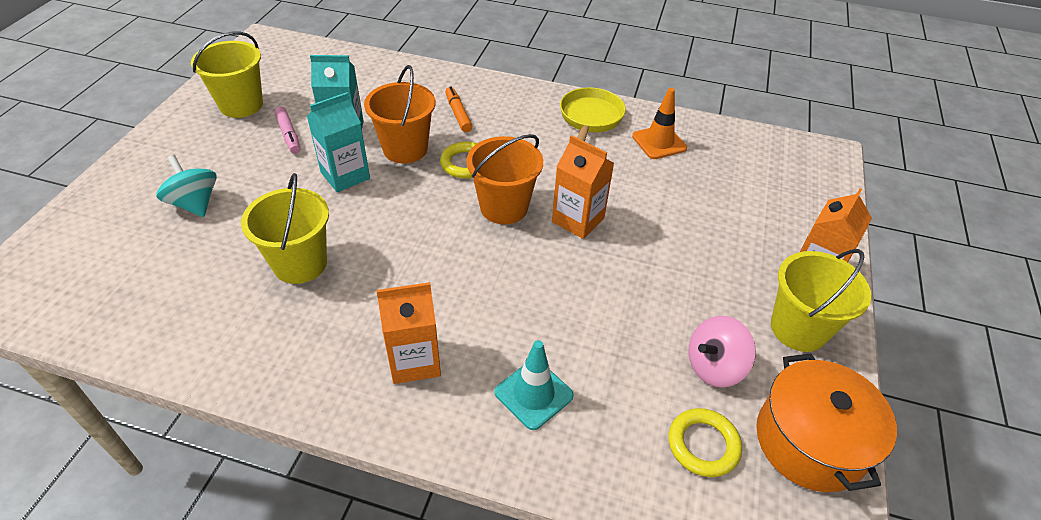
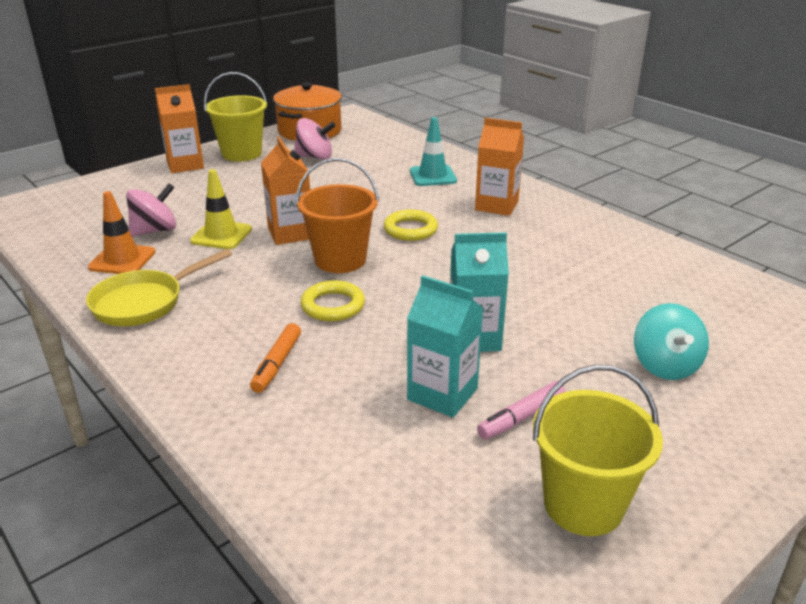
camera: 145 degrees left, 15 degrees down
(289, 134) = (522, 417): pink marker -> pink marker turned 135 degrees counterclockwise
(300, 263) = (558, 278): yellow bucket -> none
(405, 149) = (383, 343): orange bucket -> none
(629, 193) = (221, 235): none -> yellow traffic cone
(685, 177) = (155, 230): none -> pink spinning top
(703, 445) = (363, 142): yellow ring -> yellow ring (410, 229)

